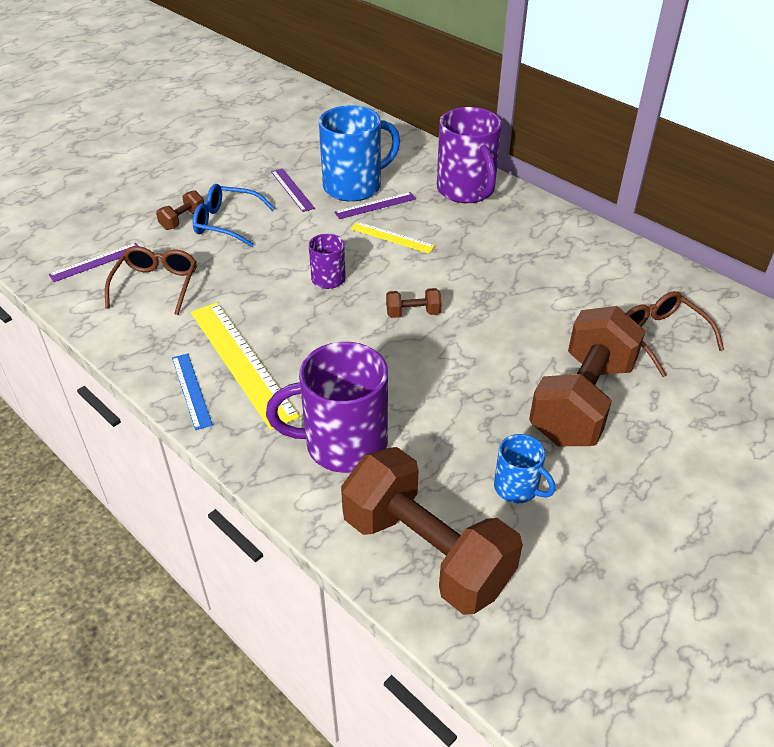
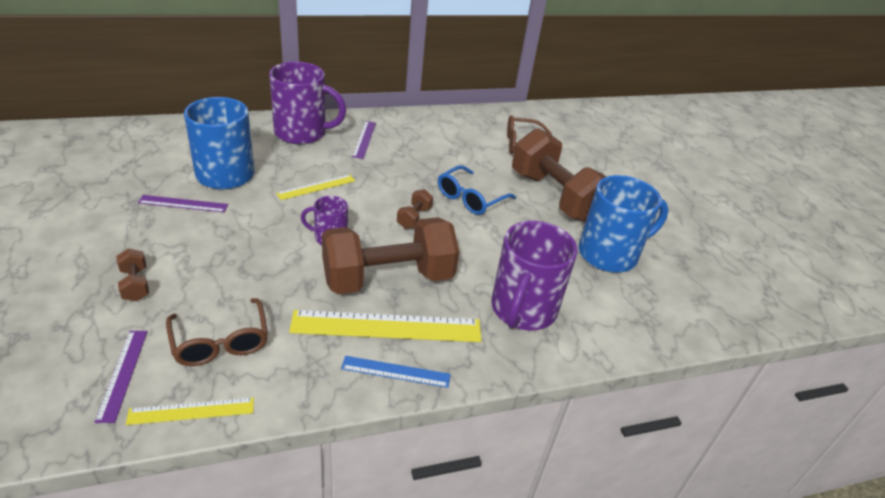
camera: 65 degrees left, 5 degrees down
(82, 307) = (191, 411): none -> yellow ruler
(156, 285) = (220, 341): brown glasses -> brown glasses turned 150 degrees counterclockwise
(227, 223) = (180, 259): blue glasses -> blue glasses (471, 198)
(375, 205) = (266, 176): purple ruler -> purple ruler (364, 139)
(426, 552) = (642, 315): brown dumbbell -> brown dumbbell (388, 279)
(517, 488) = (609, 254): blue mug -> blue mug, size x1.93

